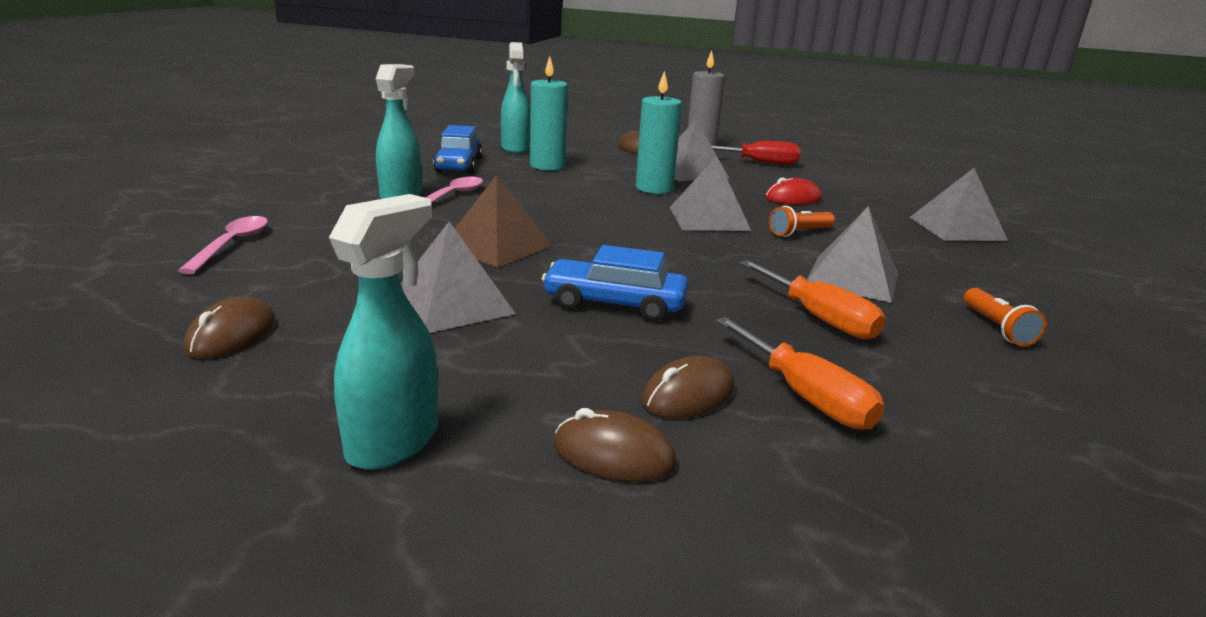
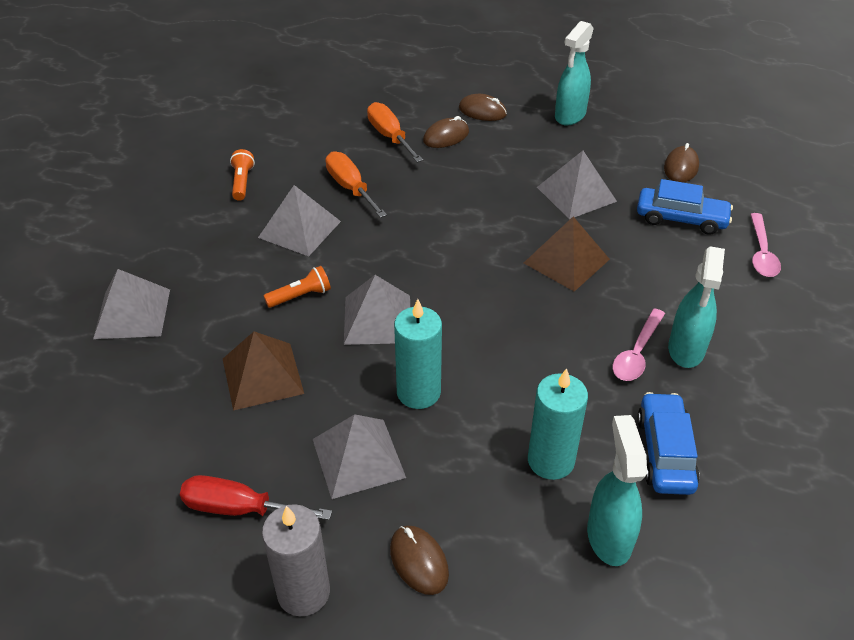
camera: 175 degrees left, 20 degrees up
(614, 303) = (477, 197): blue car -> blue car (681, 218)
(793, 198) = (262, 376): red mouse -> brown pyramid

